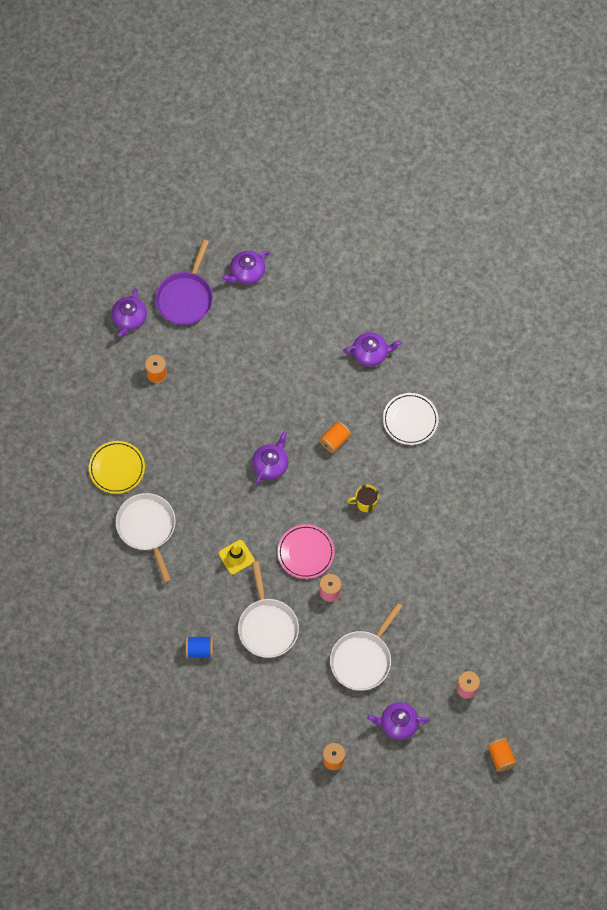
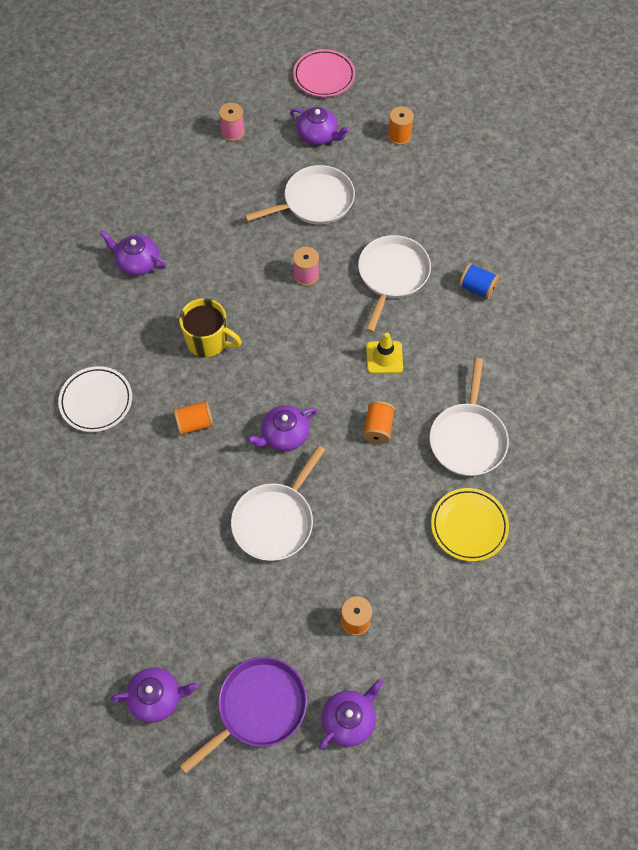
camera: 150 degrees left, 5 degrees down
(241, 406) = (275, 521): none -> white pan
(306, 553) = (306, 324): pink plate -> pink plate (324, 76)
(365, 502) = (208, 341): yellow mug -> yellow mug, size x1.56
(370, 353) = (82, 501): purple teapot -> purple teapot (137, 262)
(501, 757) = (243, 69): orange spool -> orange spool (378, 428)

